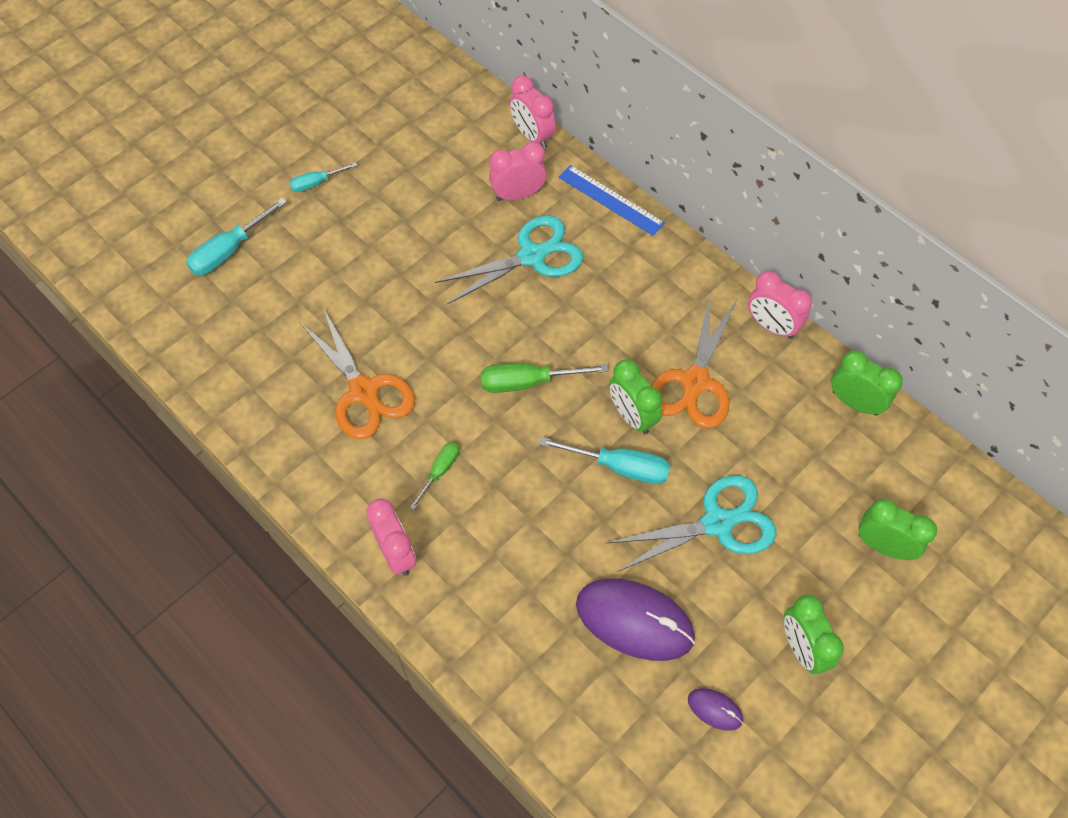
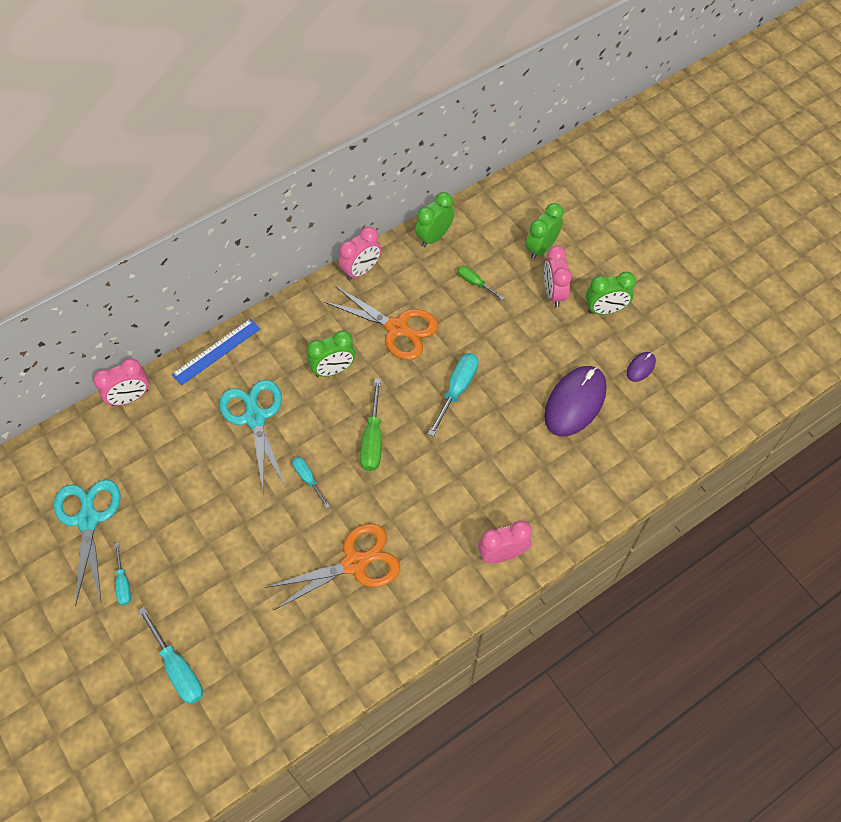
camera: 80 degrees left, 0 degrees up
(440, 471) = (438, 513): green screwdriver -> green screwdriver (474, 283)
(463, 324) = (307, 479): none -> turquoise screwdriver
(518, 195) = (189, 418): pink clock -> pink clock (553, 293)
(632, 416) = (417, 374): green clock -> green clock (333, 369)
(717, 523) = (510, 338): turquoise scissors -> turquoise scissors (88, 520)

